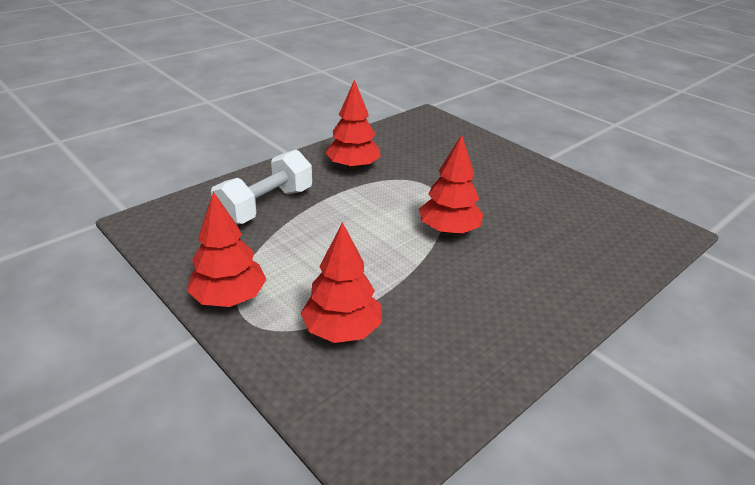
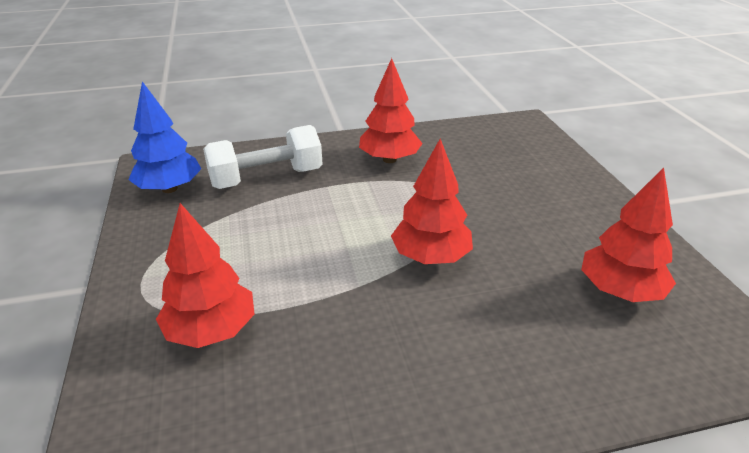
camera: 30 degrees right, 0 degrees up
(184, 237) = (169, 189): none -> blue tree
(229, 298) = (147, 259): red tree -> red tree (620, 291)

